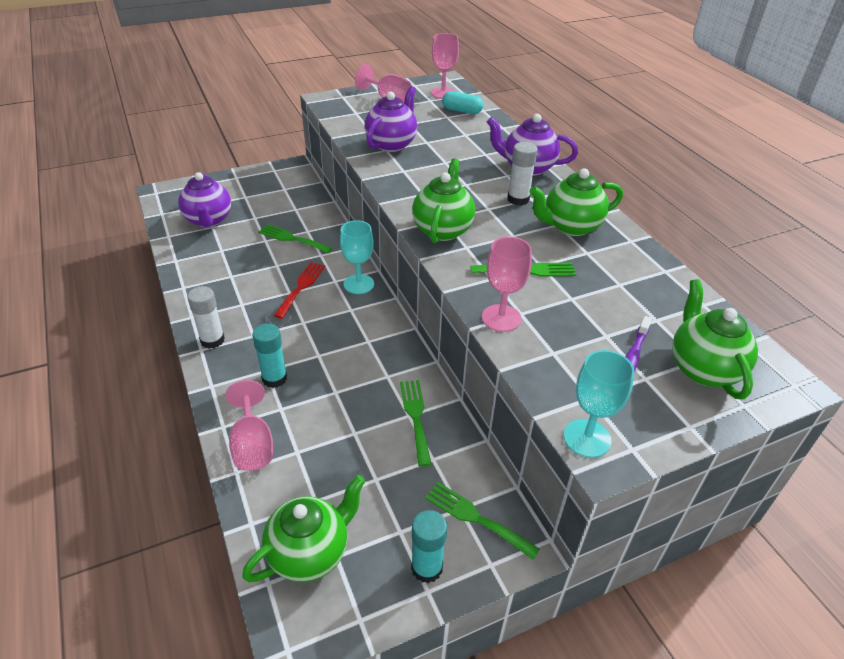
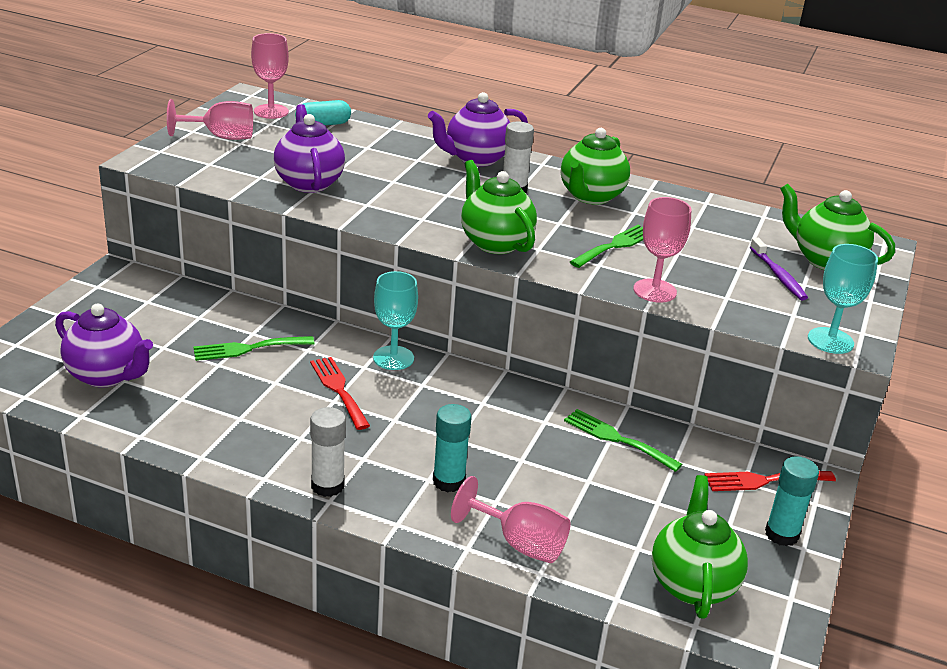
camera: 45 degrees left, 10 degrees down
(476, 518) = (763, 481): green fork -> red fork

